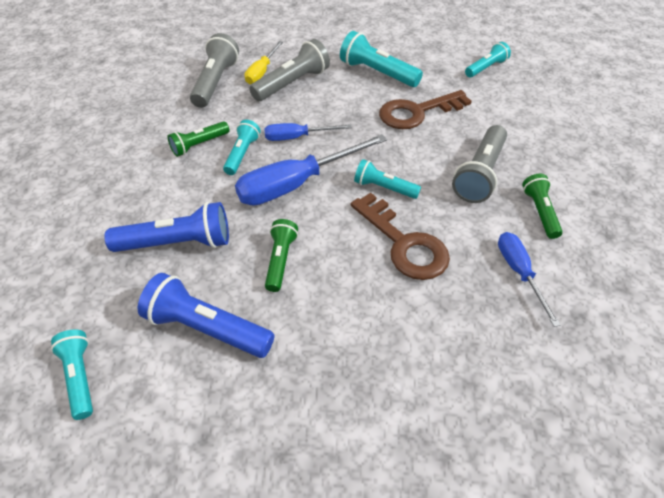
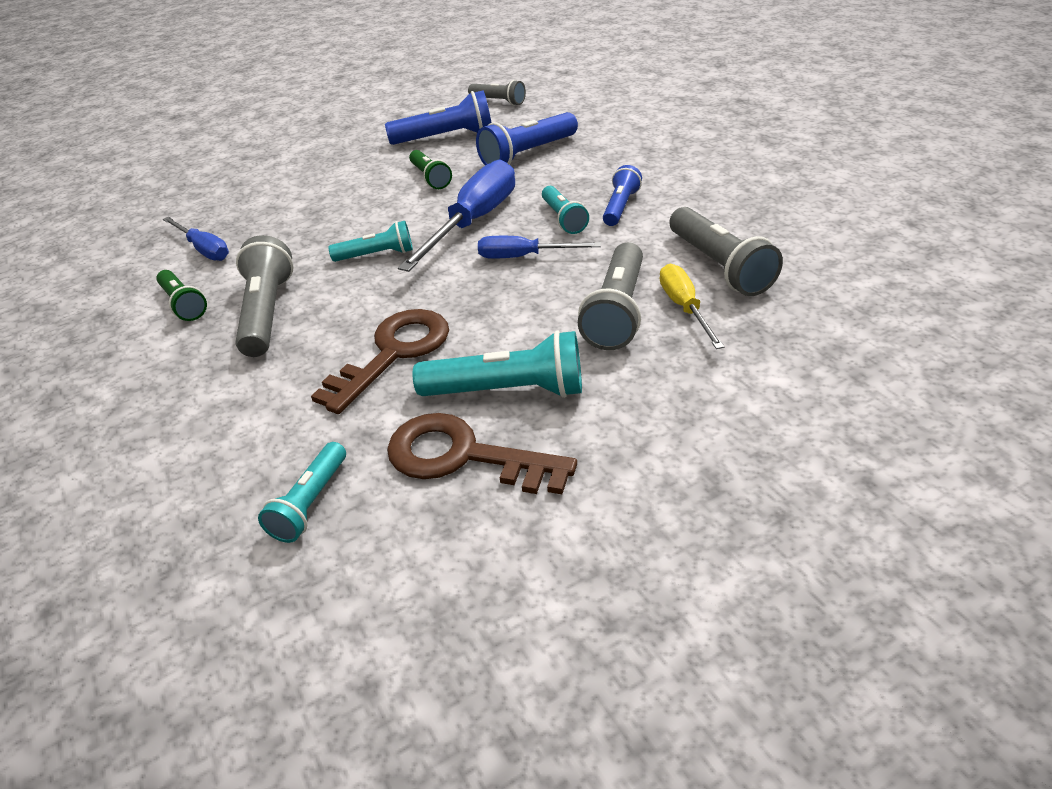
camera: 150 degrees right, 10 degrees down
(80, 377) = (498, 101): turquoise flashlight -> grey flashlight
(199, 145) = (620, 207): green flashlight -> blue flashlight
(297, 137) = (524, 257): blue screwdriver -> blue screwdriver turned 135 degrees counterclockwise
(404, 243) = (326, 226): brown key -> brown key (464, 456)

